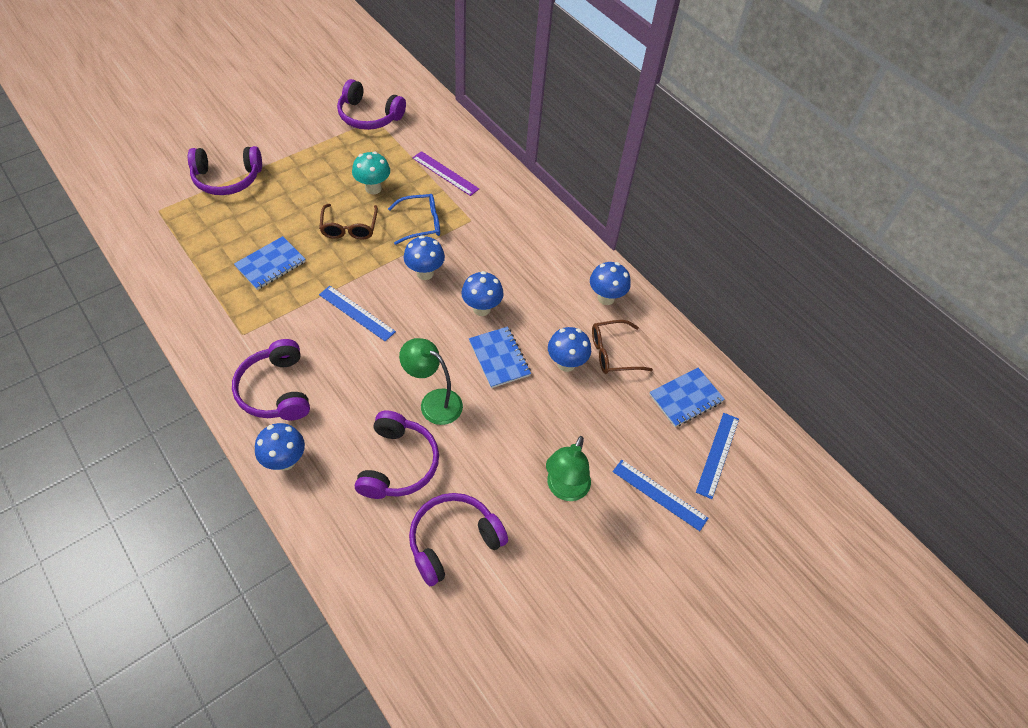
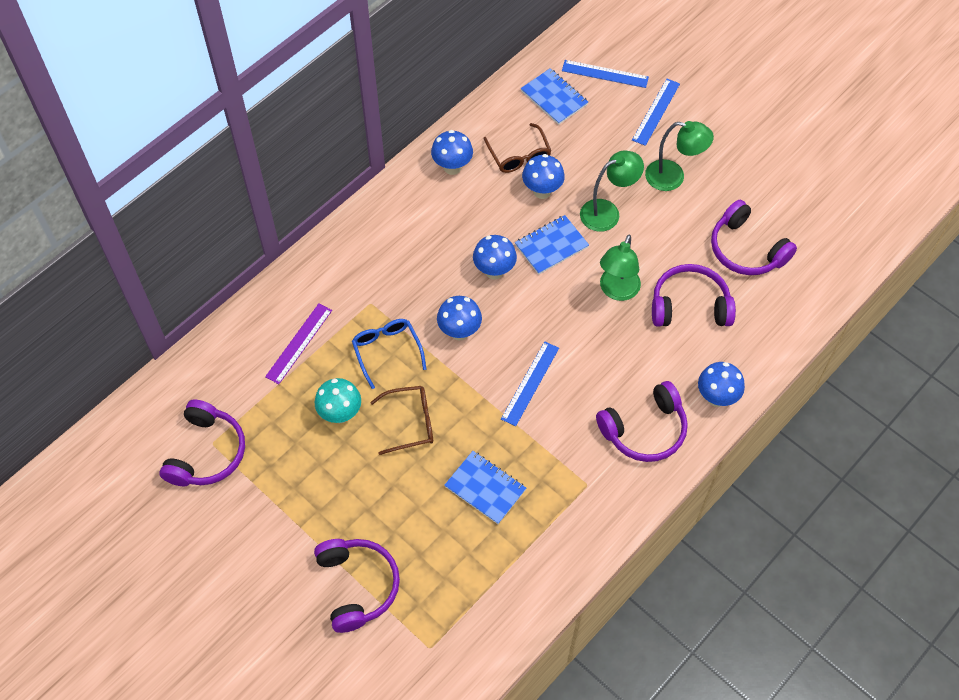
camera: 95 degrees left, 5 degrees up
(530, 415) = (607, 212): none -> green lamp

